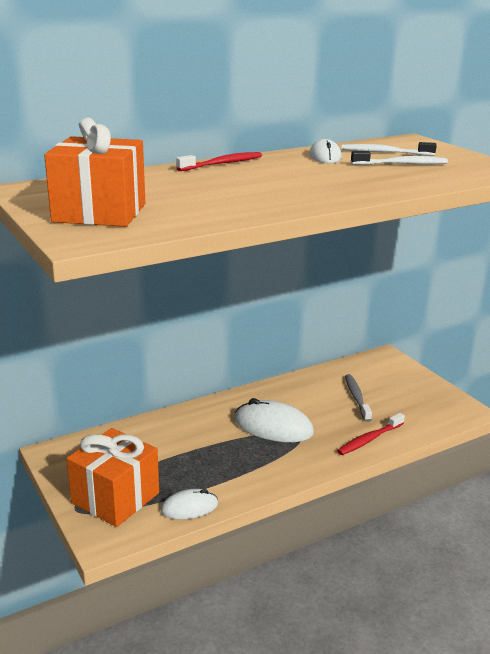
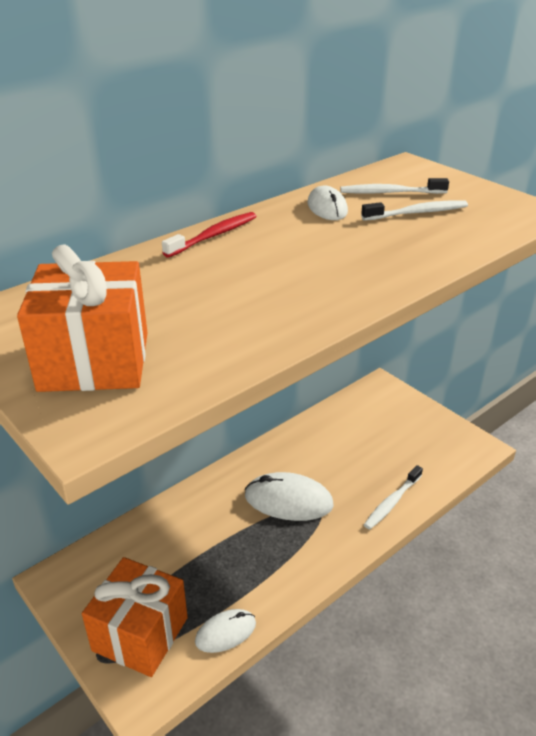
camera: 10 degrees left, 10 degrees up
(356, 398) = (365, 446): grey toothbrush -> none
(369, 439) = (392, 502): red toothbrush -> white toothbrush

